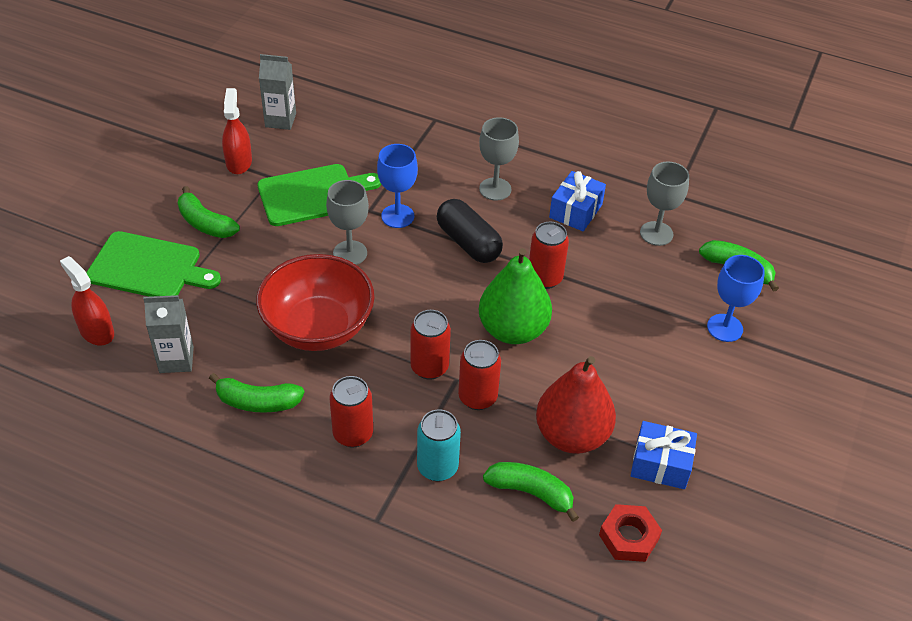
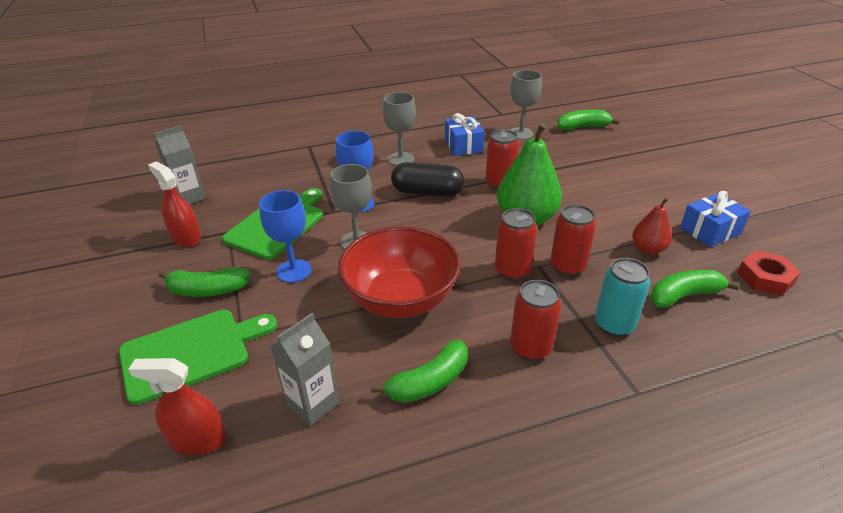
camera: 40 degrees left, 10 degrees down
(572, 435) = (648, 249): red pear -> red pear, size x0.55
(725, 328) = (622, 153): blue goblet -> blue goblet (294, 271)

